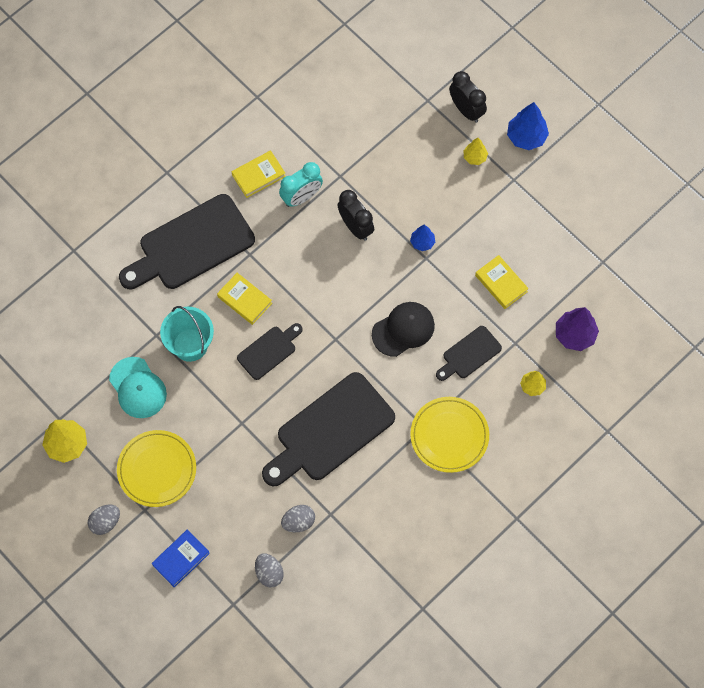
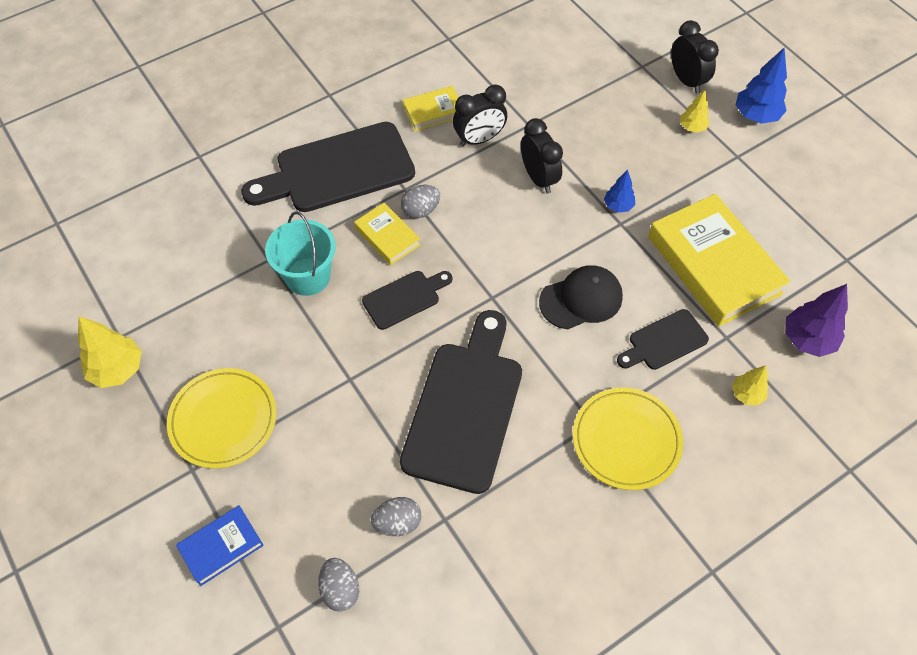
camera: 10 degrees right, 10 degrees down
(105, 522) = (134, 477): grey egg -> grey egg (420, 210)
(138, 388) = (228, 316): turquoise cap -> none
(301, 197) = (479, 139): turquoise clock -> black clock
(330, 431) = (465, 408): black cutting board -> black cutting board turned 135 degrees clockwise
(501, 283) = (713, 265): yellow book -> yellow book, size x2.03

